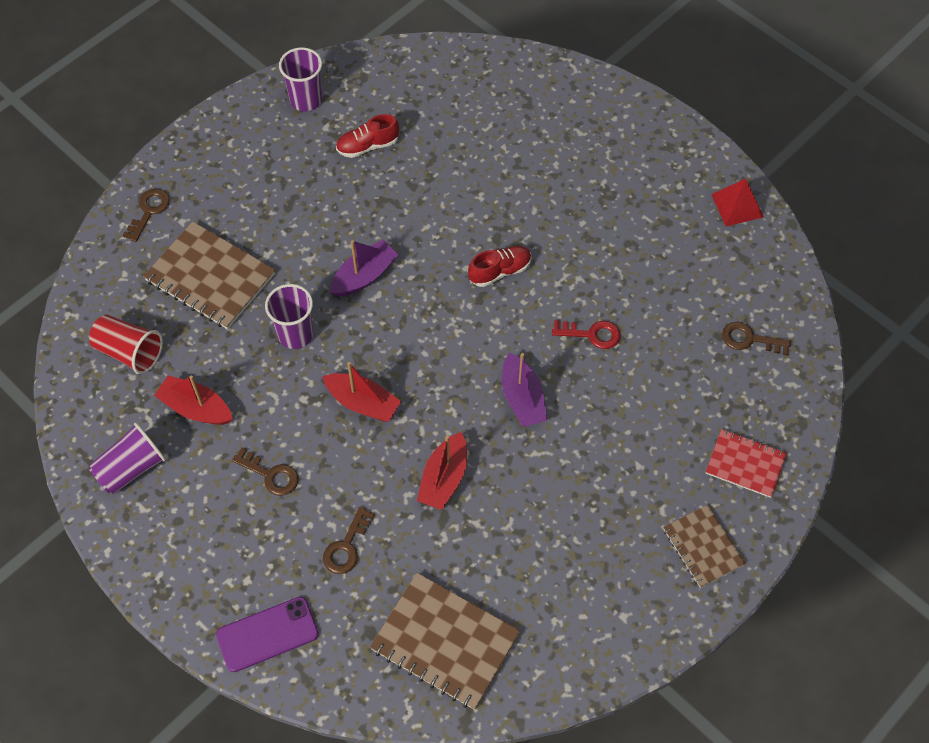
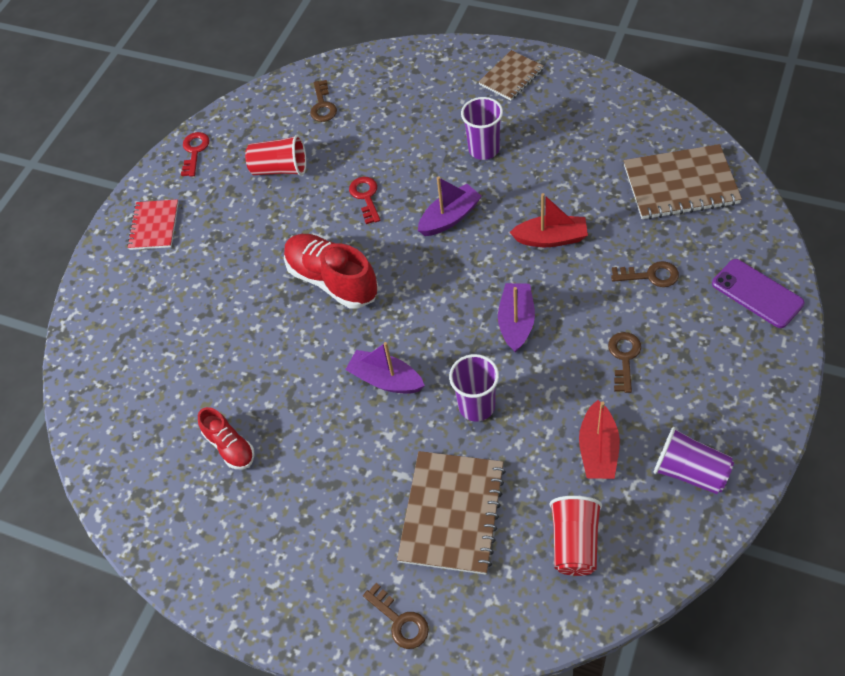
camera: 105 degrees left, 5 degrees down
(149, 211) = (400, 621): brown key -> brown key turned 135 degrees counterclockwise
(306, 100) = (188, 535): purple cup -> purple cup (484, 149)
(362, 403) = (516, 322): red boat -> purple boat
(445, 642) = (680, 184): brown notebook -> brown notebook turned 75 degrees clockwise
(500, 271) = (332, 280): red shoe -> red shoe, size x1.74
(672, 272) = (280, 169): none -> red cup
(737, 205) = (194, 151): red pyramid -> red key
(745, 464) = (432, 76): red notebook -> red notebook (154, 226)

